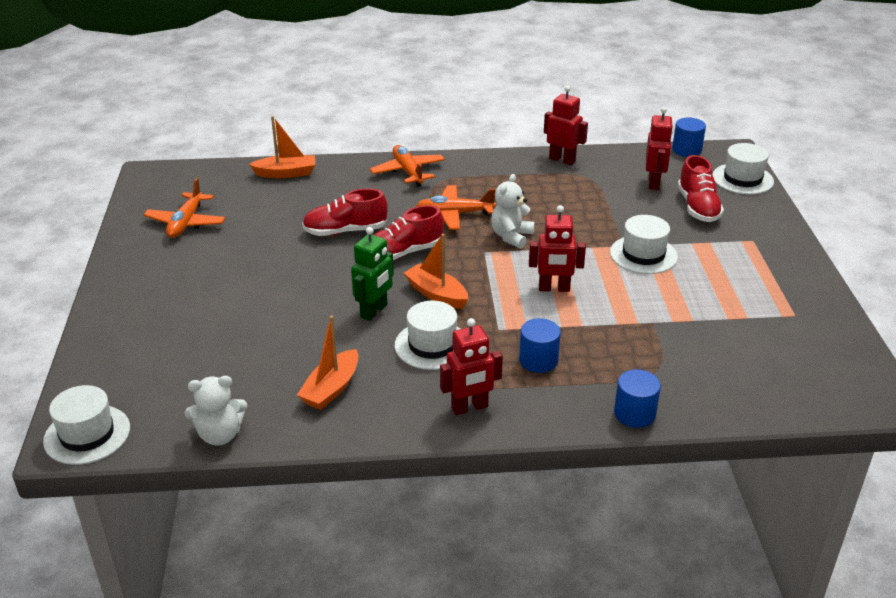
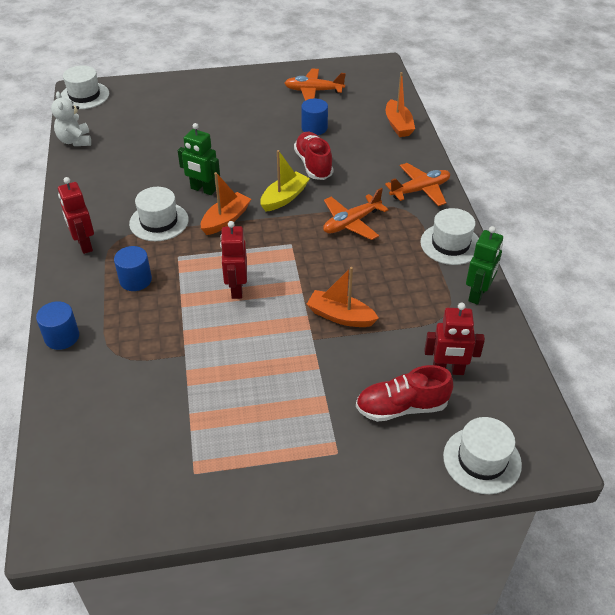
camera: 85 degrees right, 10 degrees up
(331, 389) = (113, 179): orange boat -> orange boat (340, 316)
(403, 253) = (284, 198): red shoe -> yellow boat
(454, 214) = (351, 223): orange plane -> orange plane turned 120 degrees counterclockwise
(511, 236) = (318, 260): white teddy bear -> none
(562, 160) = (478, 294): red robot -> green robot
(643, 254) = (298, 354): white hat -> white hat (450, 244)
(686, 150) = (540, 407): blue cylinder -> blue cylinder (314, 128)

